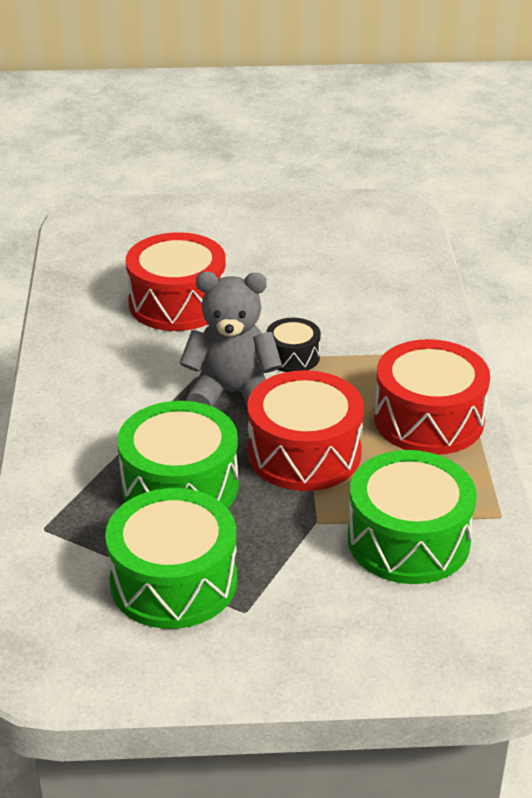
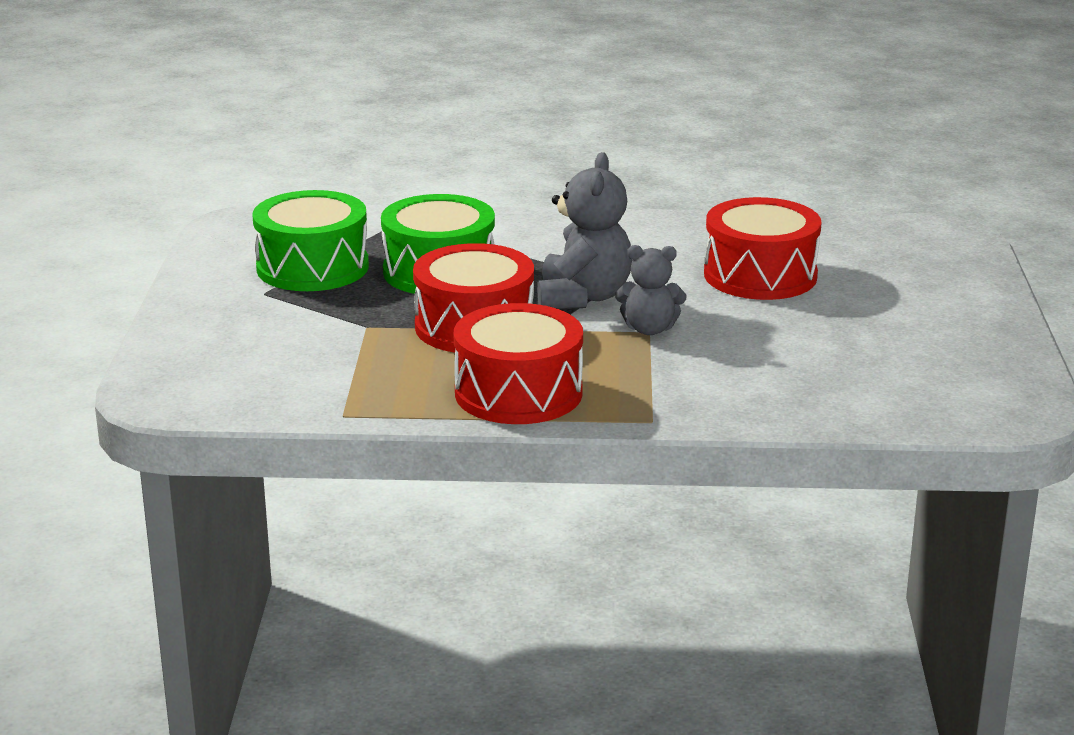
camera: 95 degrees right, 10 degrees down
(293, 356) = (649, 329): black drum -> grey teddy bear
(408, 540) = (325, 366): green drum -> none

